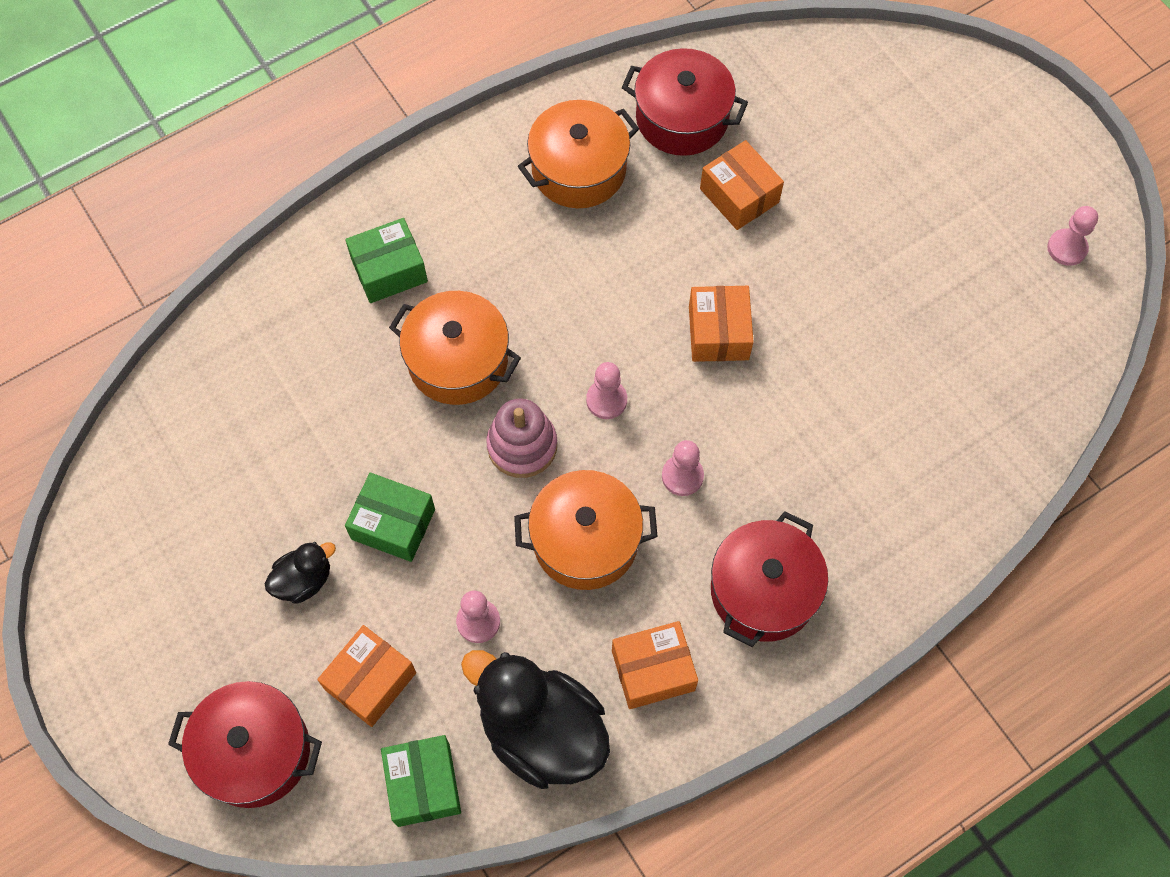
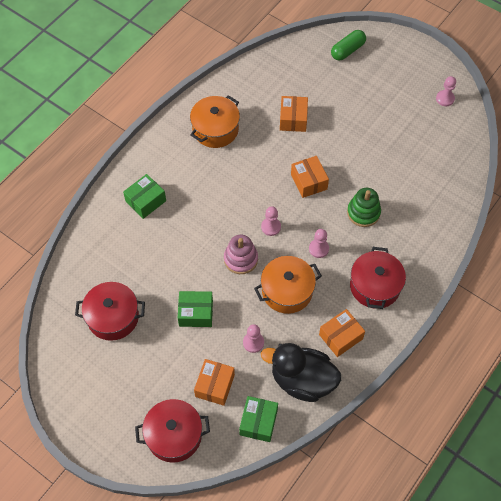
camera: 20 degrees left, 5 degrees down
(304, 580) = (164, 352): black duck -> none
(423, 784) = (258, 422): green box -> green box turned 45 degrees clockwise
(458, 361) = (195, 231): orange pot -> none
(682, 118) = (253, 93): red pot -> red pot (113, 317)
(739, 195) = (293, 119): orange box -> orange box turned 60 degrees clockwise
(802, 432) = (363, 213): none -> green stacking toy
(906, 88) = (347, 50): none -> green capsule

